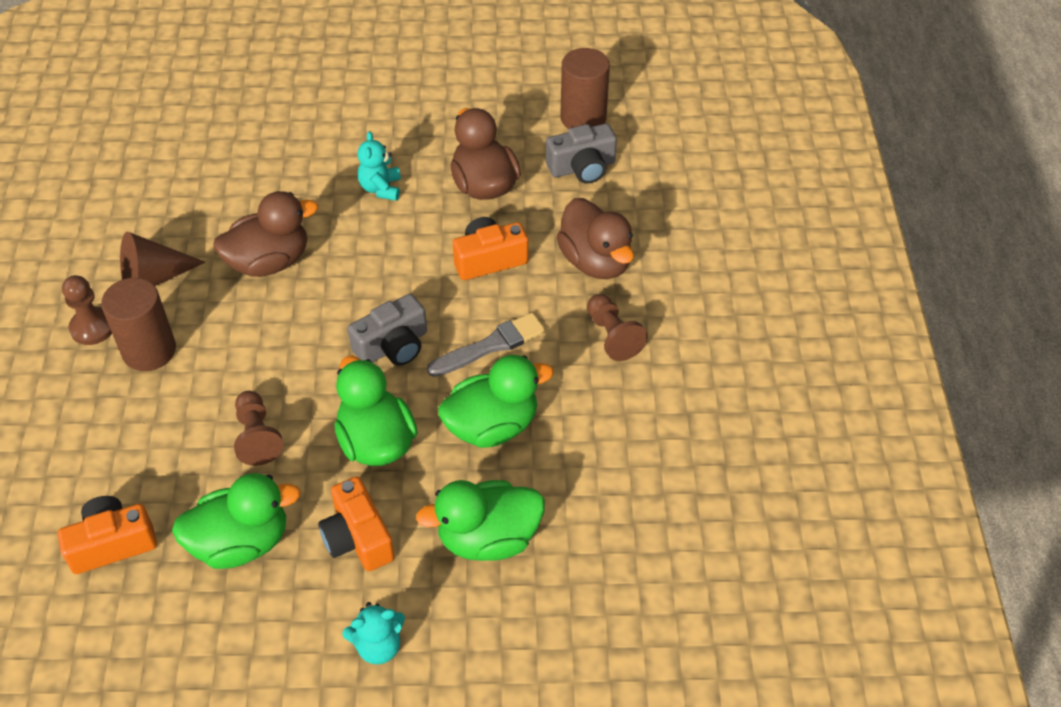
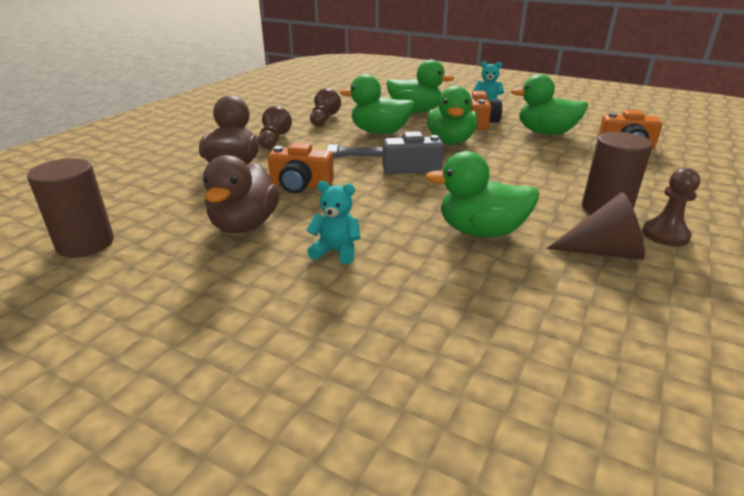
camera: 150 degrees left, 20 degrees down
(257, 437) = (525, 157): brown pawn -> brown pawn (324, 120)
(269, 262) = (481, 231): brown duck -> green duck
(381, 188) = (336, 251): turquoise teddy bear -> turquoise teddy bear turned 105 degrees counterclockwise
(582, 167) = (153, 211): grey camera -> none

